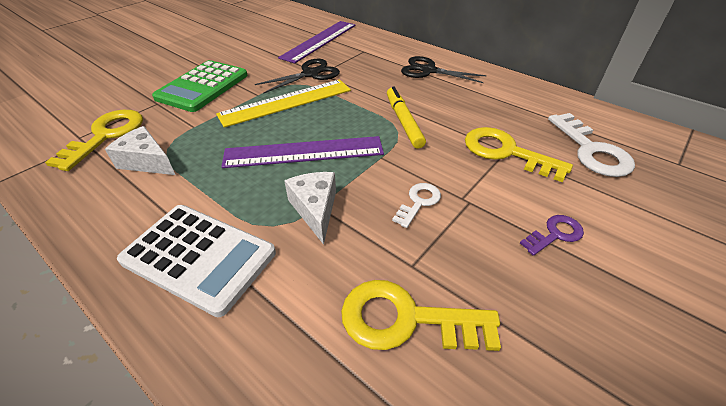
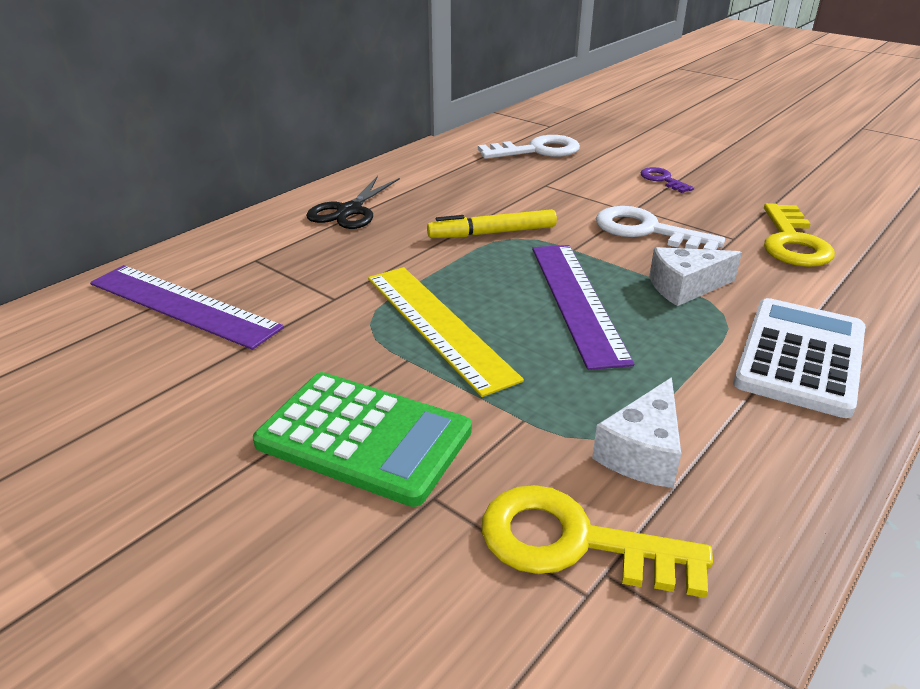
camera: 90 degrees left, 10 degrees down
(310, 74) = (335, 308): black scissors -> none
(418, 202) = (647, 231): white key -> white key, size x1.80
(506, 152) = (548, 184): yellow key -> none

